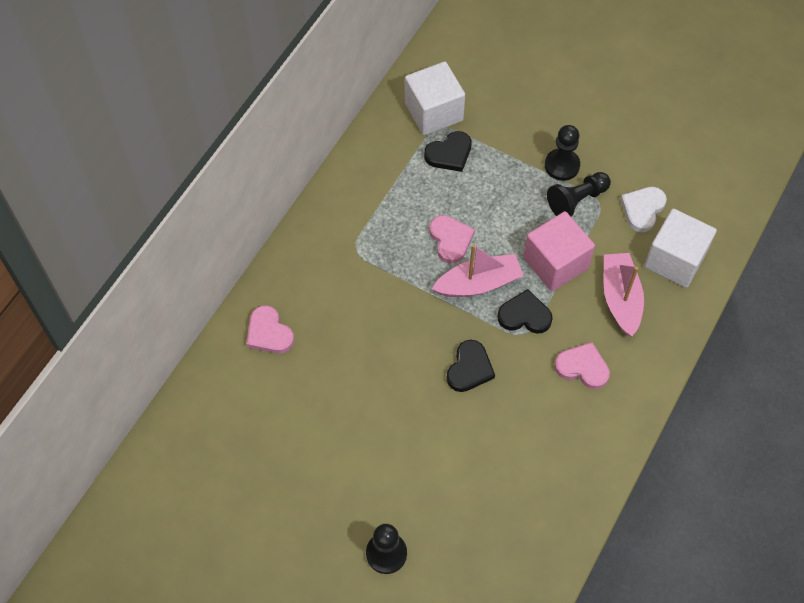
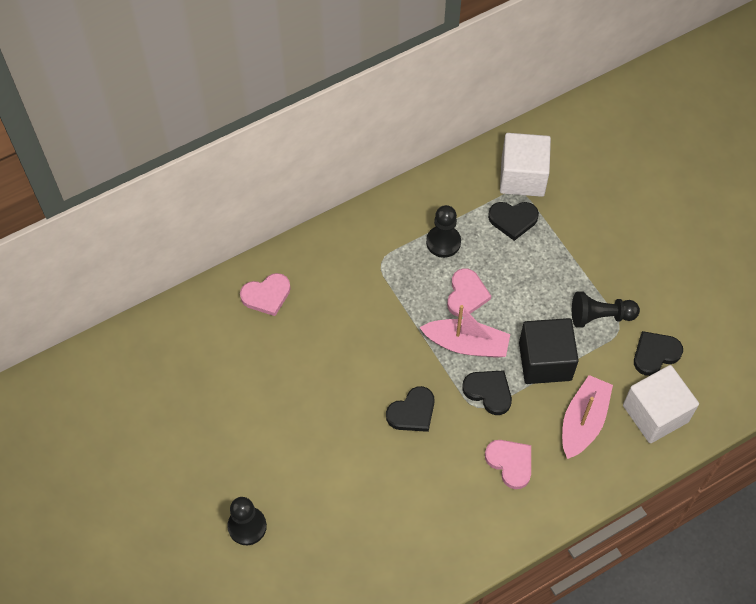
camera: 30 degrees right, 0 degrees up
(269, 333) = (266, 295): pink heart -> pink heart turned 105 degrees counterclockwise
(555, 263) = (545, 361): pink cube -> black cube
(562, 165) = (606, 279): black pawn -> black pawn (443, 242)
(642, 209) = (655, 354): white heart -> black heart

